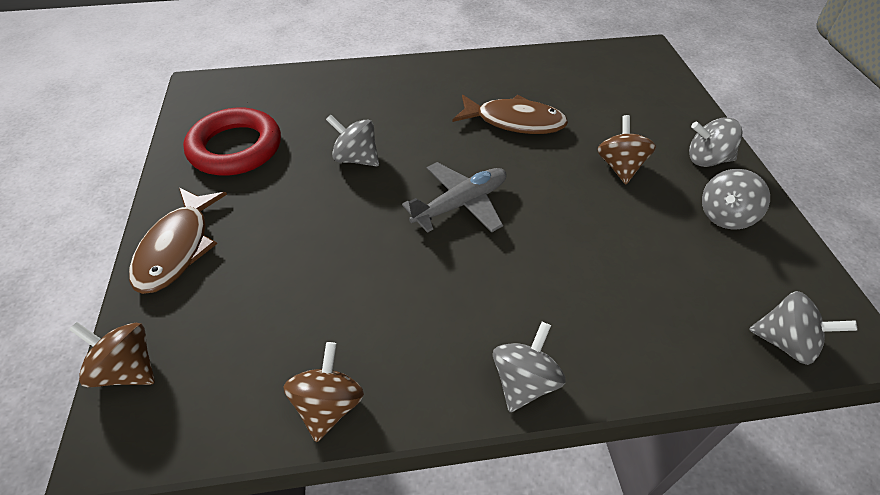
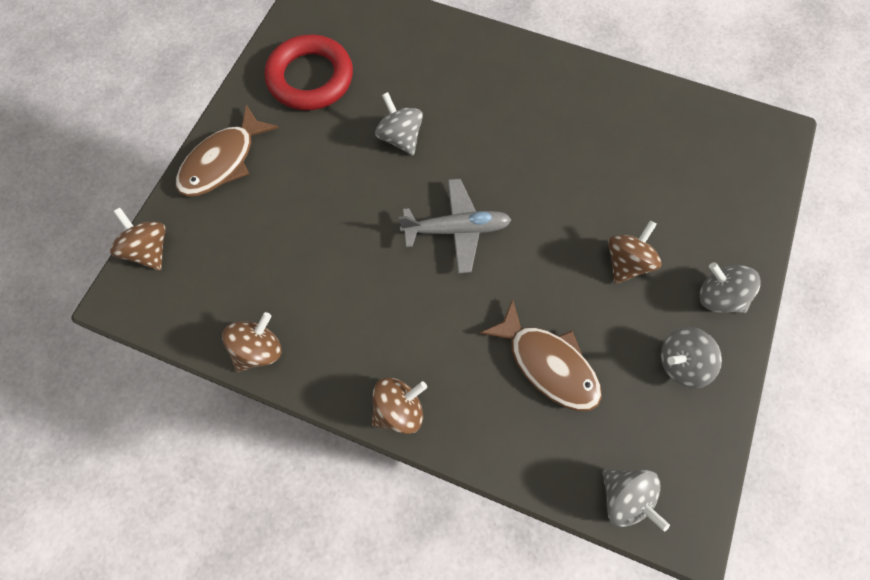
camera: 30 degrees right, 20 degrees up
(515, 121) = (566, 163): brown fish -> brown fish (548, 363)
(524, 381) = (399, 409): grey spinning top -> brown spinning top

